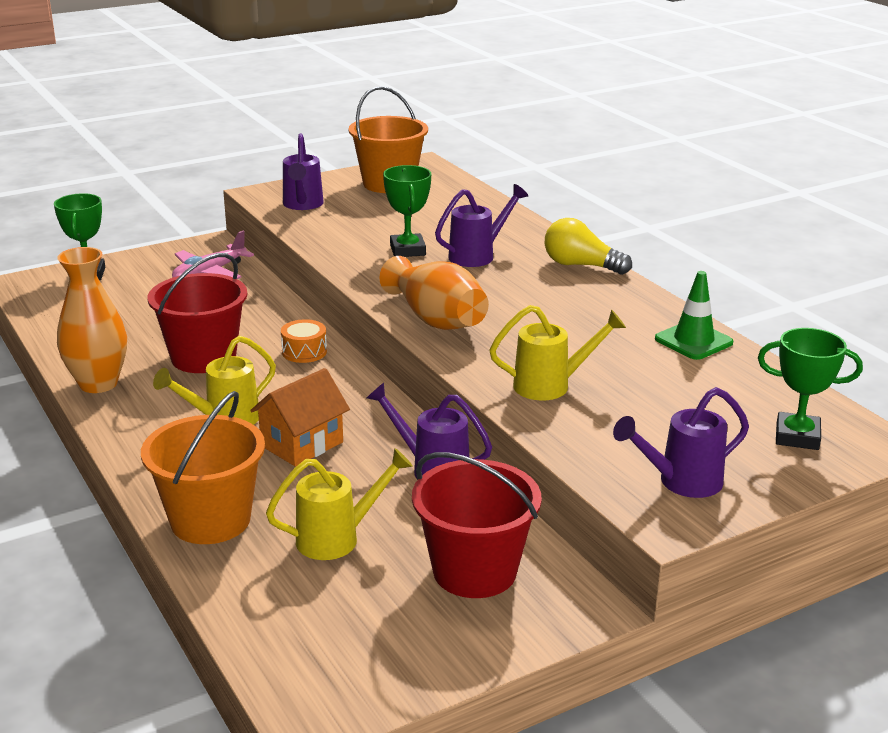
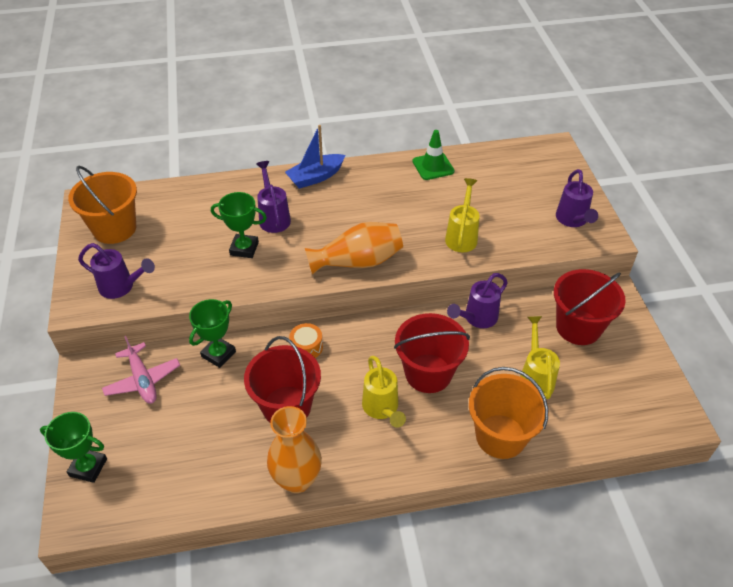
camera: 70 degrees left, 20 degrees up
(302, 444) = (428, 373): orange house -> red bucket
(581, 265) = (315, 177): yellow light bulb -> blue boat
(797, 436) = (542, 168): green trophy -> green trophy (218, 354)

